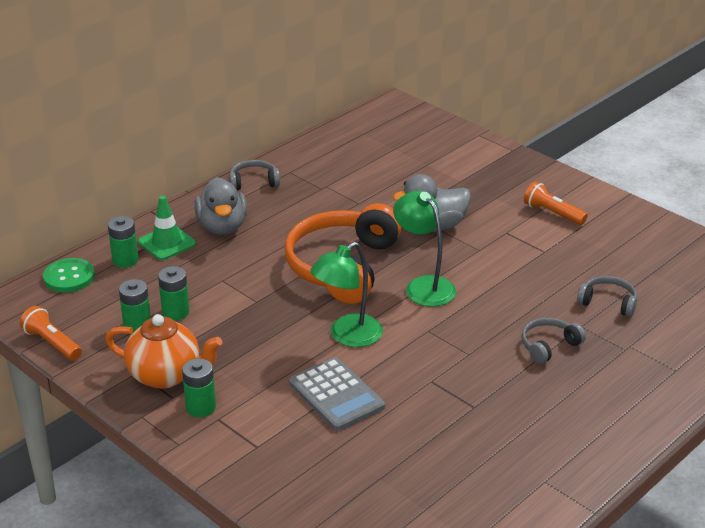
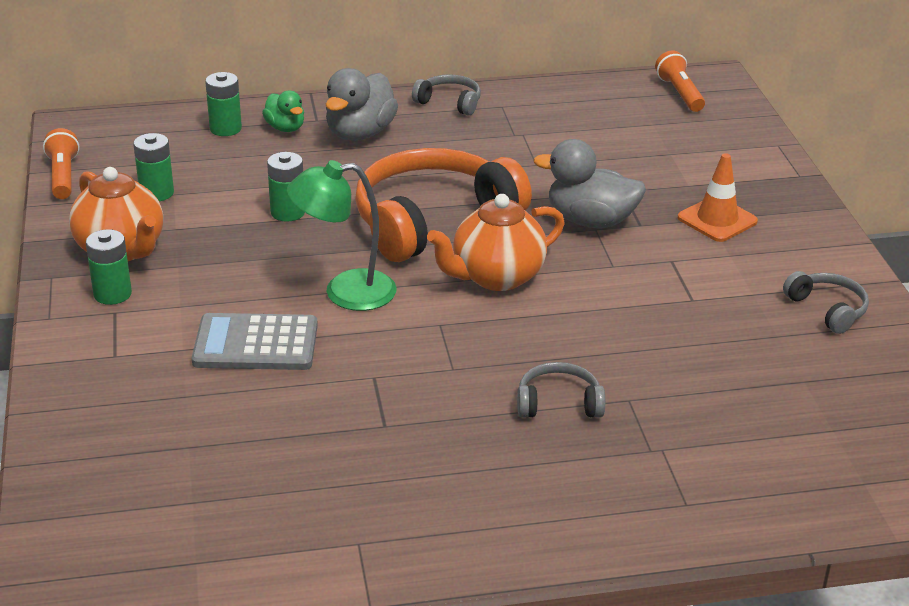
camera: 35 degrees right, 0 degrees up
(69, 277) = (155, 124): green button -> none
(167, 243) = (285, 128): green traffic cone -> green duck
(175, 312) = (208, 195): green battery -> green battery (287, 212)
(336, 395) = (256, 344): grey calculator -> grey calculator turned 90 degrees clockwise
(423, 286) = (496, 277): green lamp -> orange teapot
(501, 196) = (717, 220): none -> orange traffic cone
(552, 213) = (759, 263): orange flashlight -> orange flashlight (680, 93)
(608, 302) = (699, 389): grey headphones -> grey headphones (827, 309)

